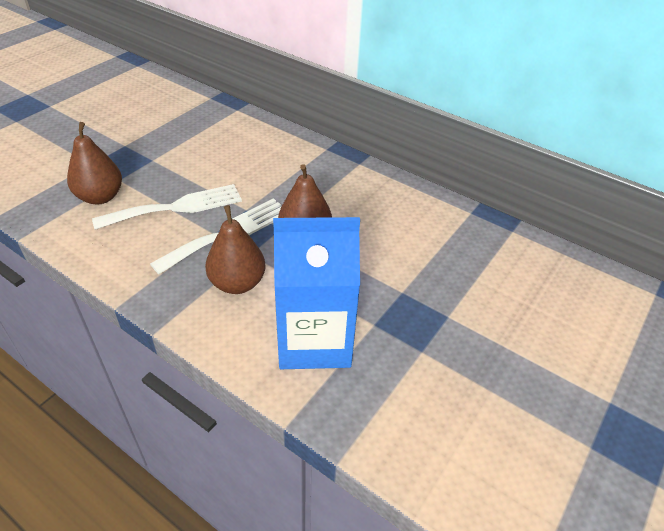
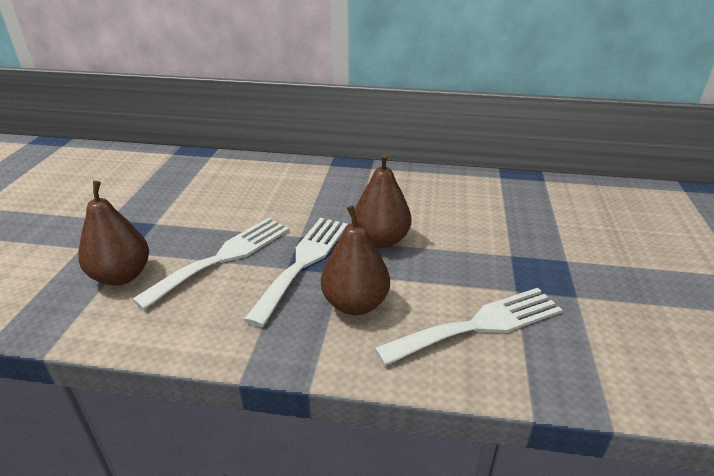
camera: 25 degrees left, 10 degrees down
(314, 340) = (479, 325): blue carton -> white fork

